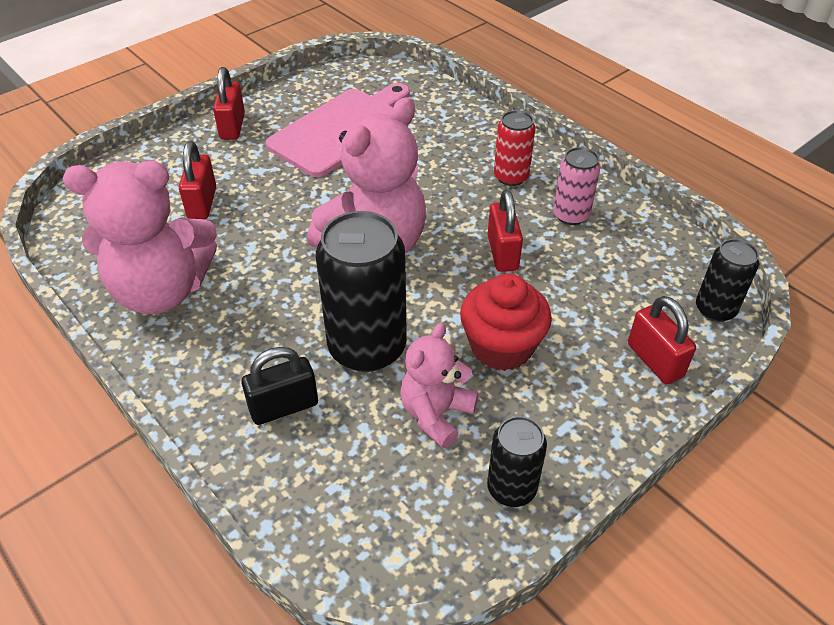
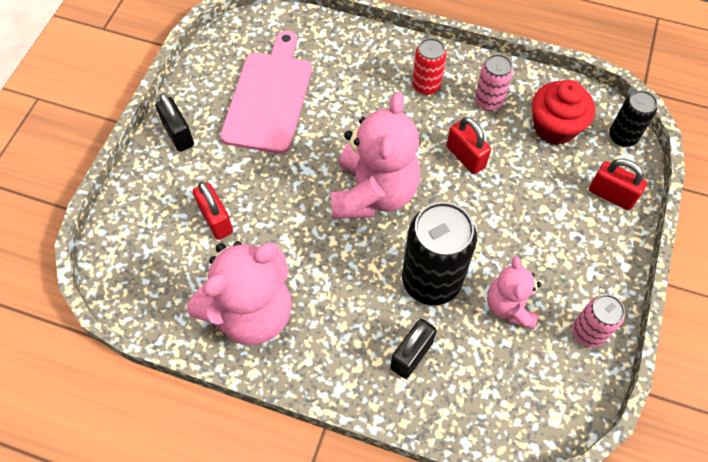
camera: 30 degrees left, 15 degrees up
(232, 126) = (178, 134): red padlock -> black padlock
(501, 347) = (515, 234): red cupcake -> red cupcake (554, 127)
(511, 488) = (588, 332): black can -> pink can

